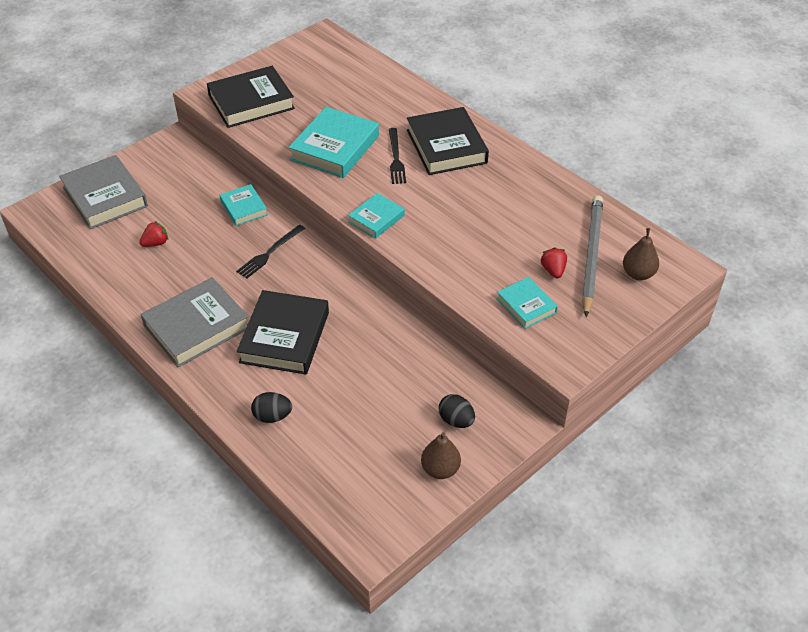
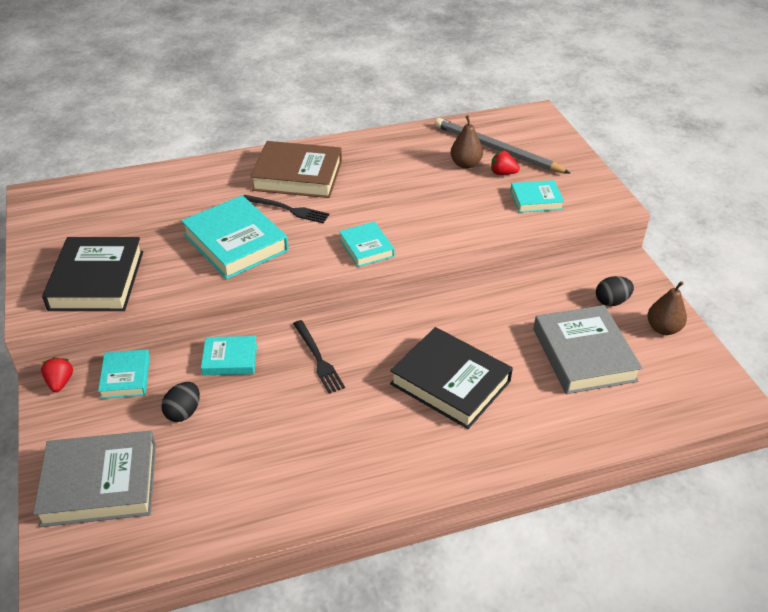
camera: 65 degrees left, 5 degrees down
(156, 243) = (229, 453): red strawberry -> red strawberry (60, 382)
(196, 327) = (393, 450): grey book -> grey book (583, 355)
(199, 167) = (125, 377): none -> turquoise book
(272, 416) = (555, 423): black egg -> black egg (183, 412)
(446, 146) = (298, 175): black book -> brown book
(638, 274) = (531, 136): brown pear -> brown pear (465, 164)

